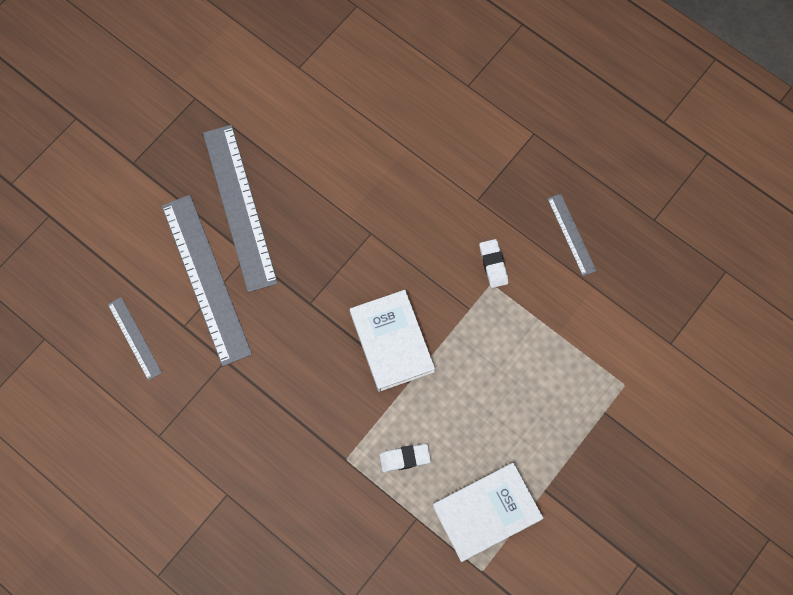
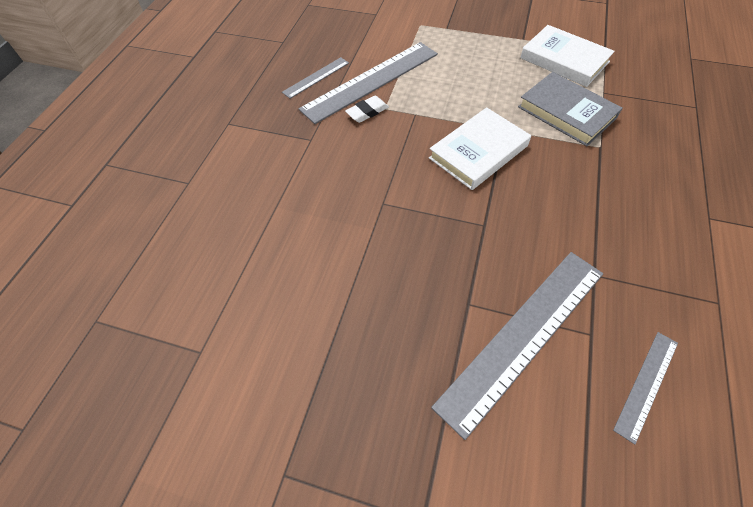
camera: 110 degrees left, 15 degrees down
(239, 207) = (416, 339): grey ruler -> grey ruler (371, 81)
(405, 458) = (566, 112): white eraser -> grey book

